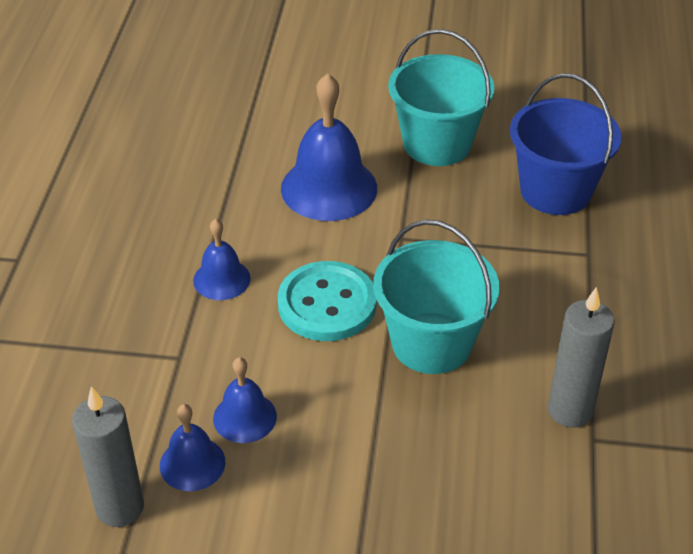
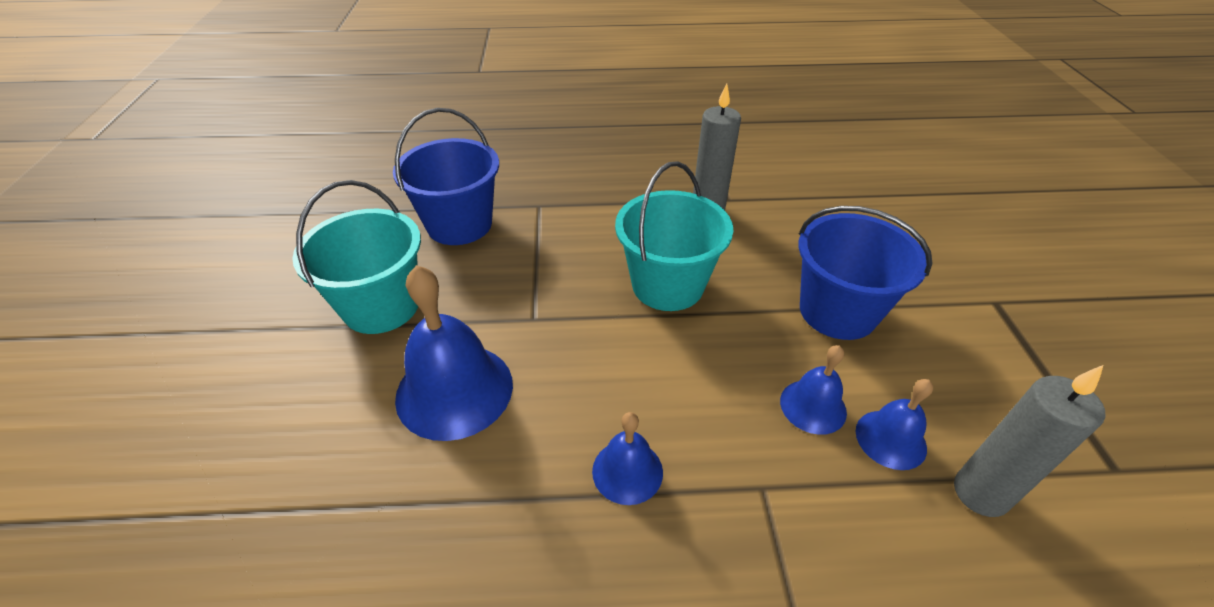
camera: 100 degrees left, 0 degrees up
(327, 304) = (641, 364): turquoise button -> none
(362, 484) = (837, 311): none -> blue bucket

